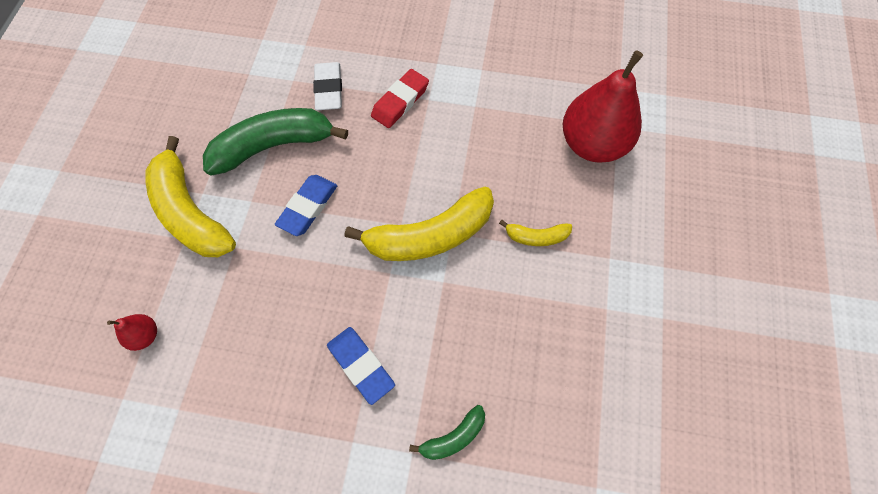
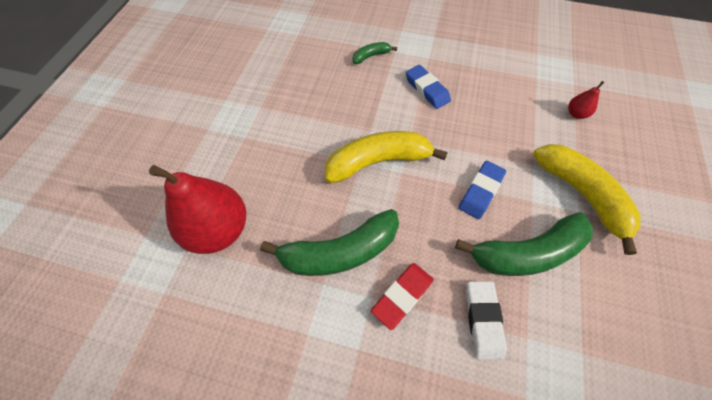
camera: 175 degrees left, 5 degrees down
(463, 133) = (339, 252): none -> green banana
(536, 237) = (295, 155): yellow banana -> none

